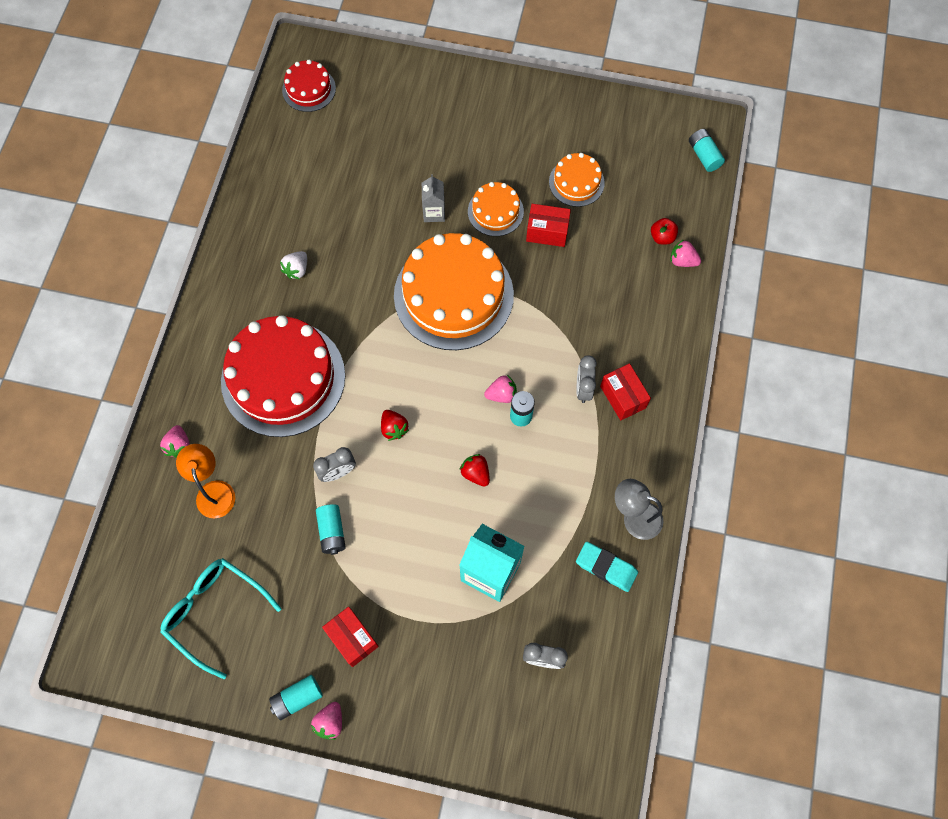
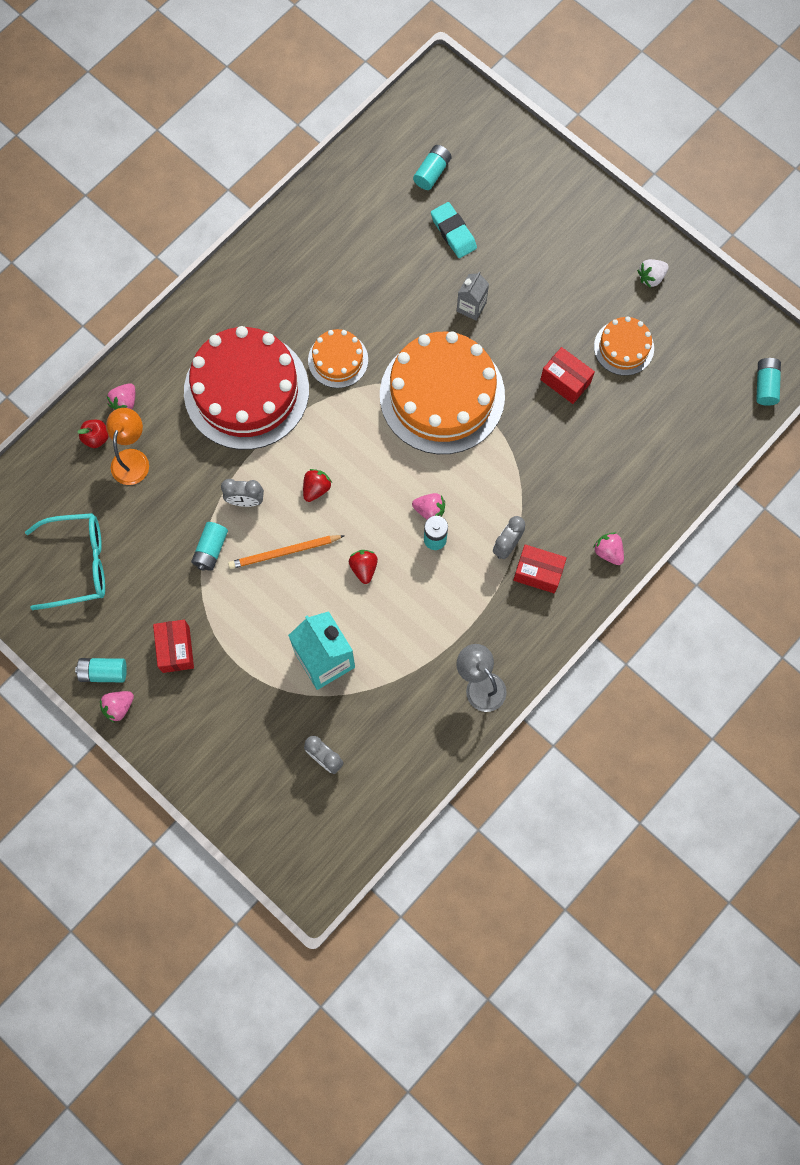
camera: 30 degrees right, 5 degrees up
(216, 613) = (77, 564): turquoise glasses -> turquoise glasses turned 105 degrees clockwise
(297, 270) = (315, 296): white strawberry -> white strawberry (651, 277)
(309, 89) = (426, 124): red cake -> none
(336, 124) = (432, 172): none -> turquoise battery
(394, 428) = (316, 488): red strawberry -> red strawberry turned 150 degrees counterclockwise
(398, 498) = (284, 552): none -> orange pencil
(495, 211) = (529, 336): orange cake -> orange cake (338, 360)
(606, 567) = (427, 713): turquoise eraser -> turquoise eraser (453, 232)
(622, 397) = (538, 573): red box -> red box turned 75 degrees counterclockwise
(662, 237) = (672, 444): red apple -> red apple (96, 438)
(682, 261) = (676, 477): pink strawberry -> pink strawberry (608, 552)

